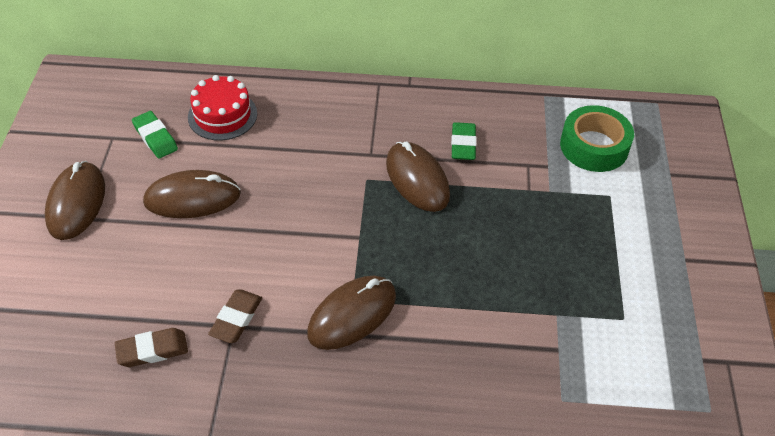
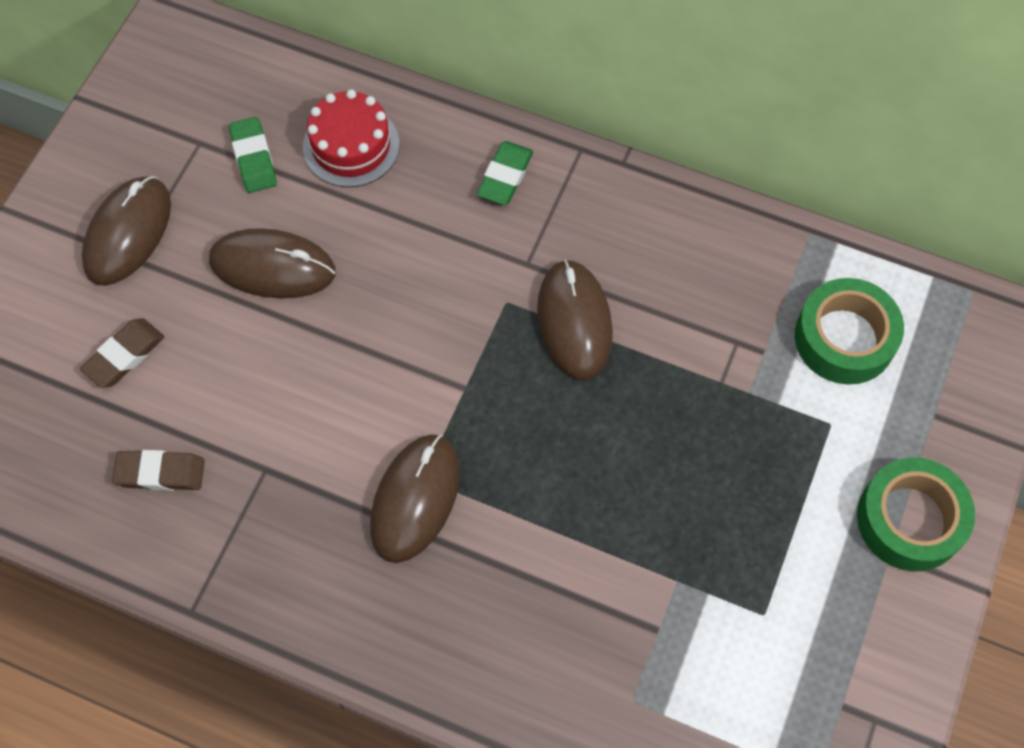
camera: 20 degrees right, 15 degrees up
(236, 319) = (272, 460): brown eraser -> brown eraser (124, 356)
(352, 315) = (415, 499): brown mouse -> brown mouse turned 45 degrees counterclockwise
(463, 144) = (659, 283): green eraser -> green eraser (505, 176)
(686, 236) = (910, 520): none -> green tape

